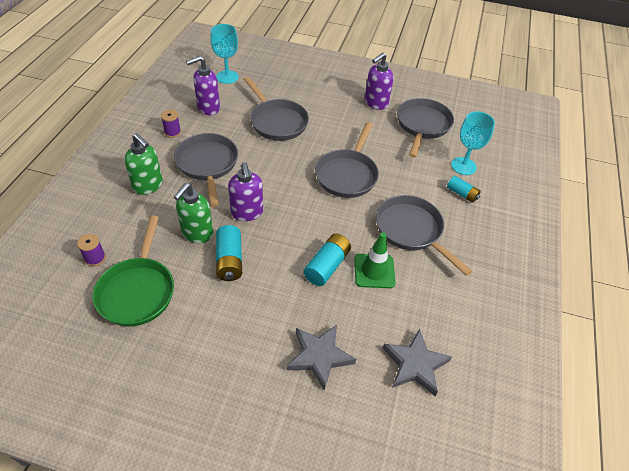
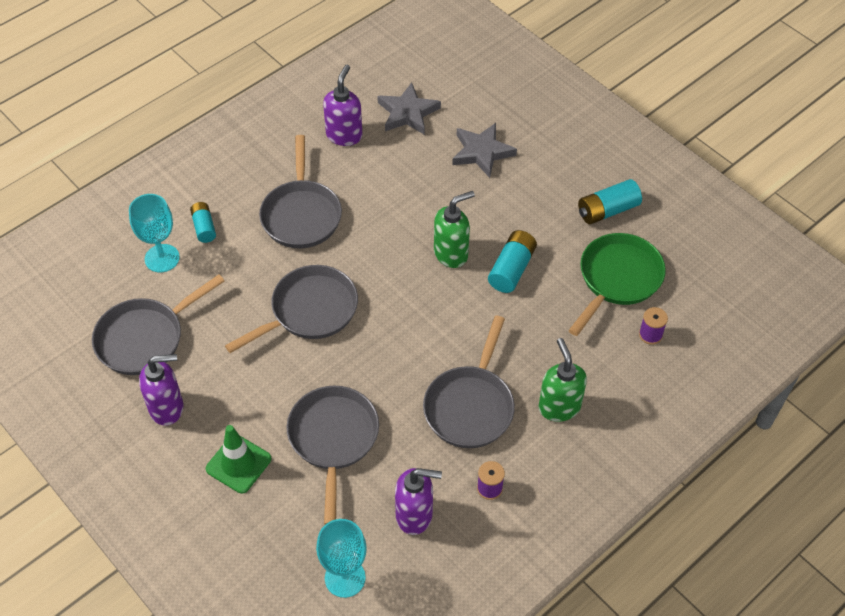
camera: 145 degrees left, 5 degrees up
(197, 233) = (530, 315): green soap dispenser -> green soap dispenser (451, 254)
(247, 213) = (461, 315): purple soap dispenser -> purple soap dispenser (344, 135)
(327, 266) = (418, 220): turquoise battery -> turquoise battery (607, 210)
(374, 271) = (376, 195): green traffic cone -> green traffic cone (238, 464)

